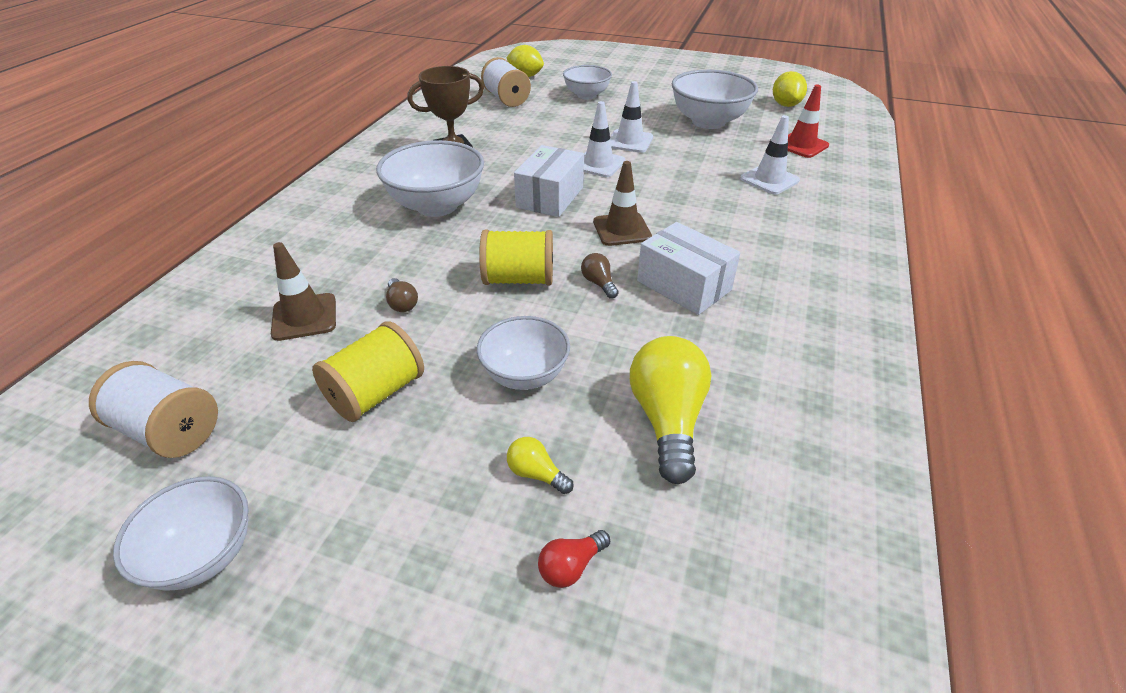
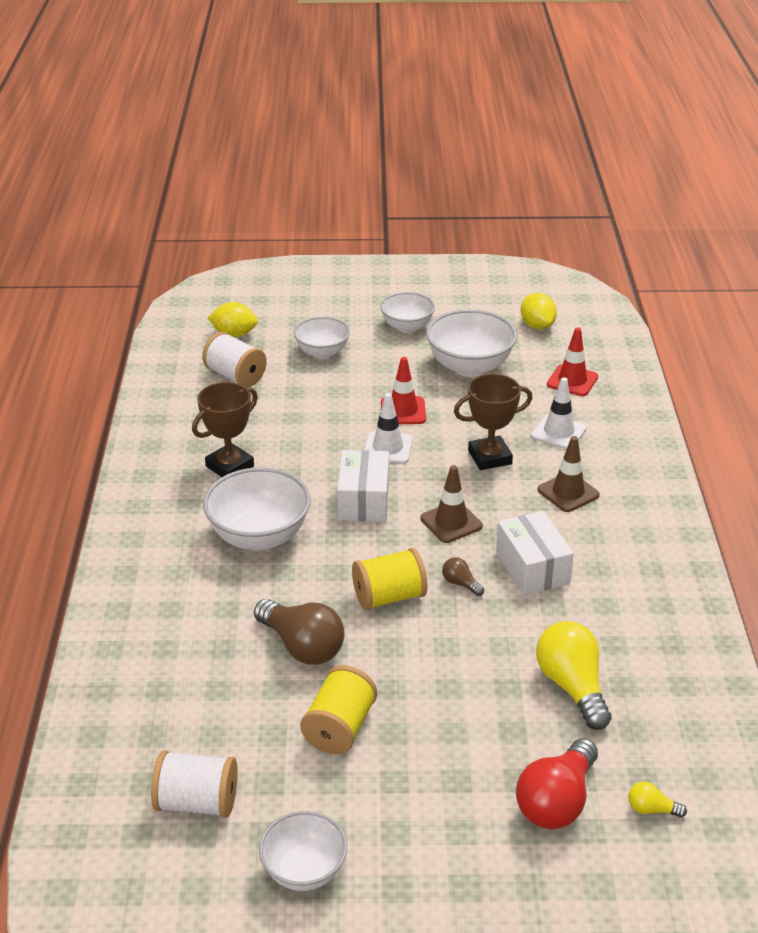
camera: 20 degrees left, 5 degrees down
(304, 317) = (225, 681): brown traffic cone -> brown traffic cone (568, 492)
(402, 303) = (302, 646): brown light bulb -> brown light bulb, size x2.16
(525, 375) = (447, 681): white bowl -> white bowl (407, 327)
(536, 474) = (500, 751): yellow light bulb -> yellow light bulb (651, 809)
(571, 566) = (556, 801): red light bulb -> red light bulb, size x2.16
(629, 141) = (403, 411): white traffic cone -> red traffic cone
(684, 285) = (532, 568): white box -> white box turned 45 degrees clockwise
(690, 187) = (490, 457): none -> brown trophy

